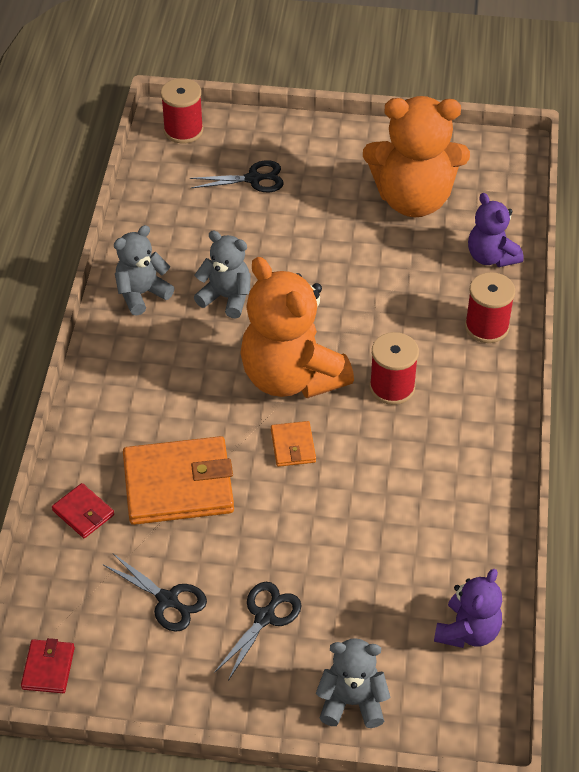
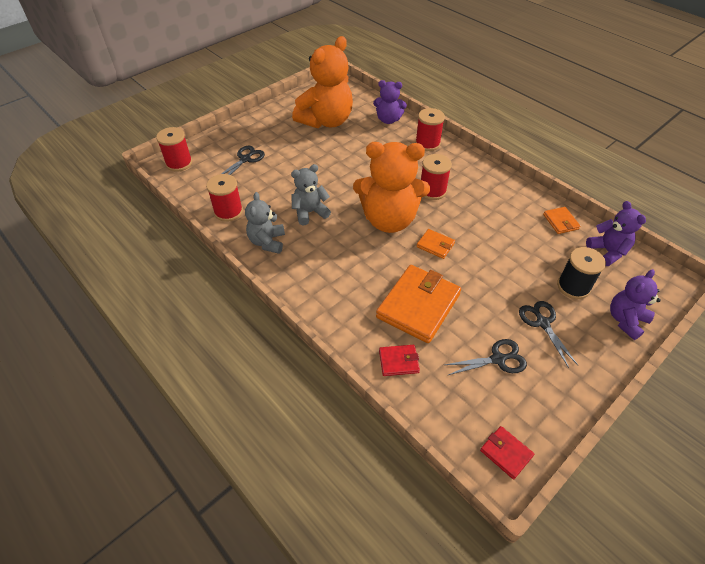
camera: 50 degrees left, 0 degrees up
(153, 228) = (228, 211): none -> red spool
(352, 702) = (625, 320): grey teddy bear -> purple teddy bear
(360, 621) = (573, 286): none -> black spool
(476, 553) = (560, 222): none -> orange wallet

